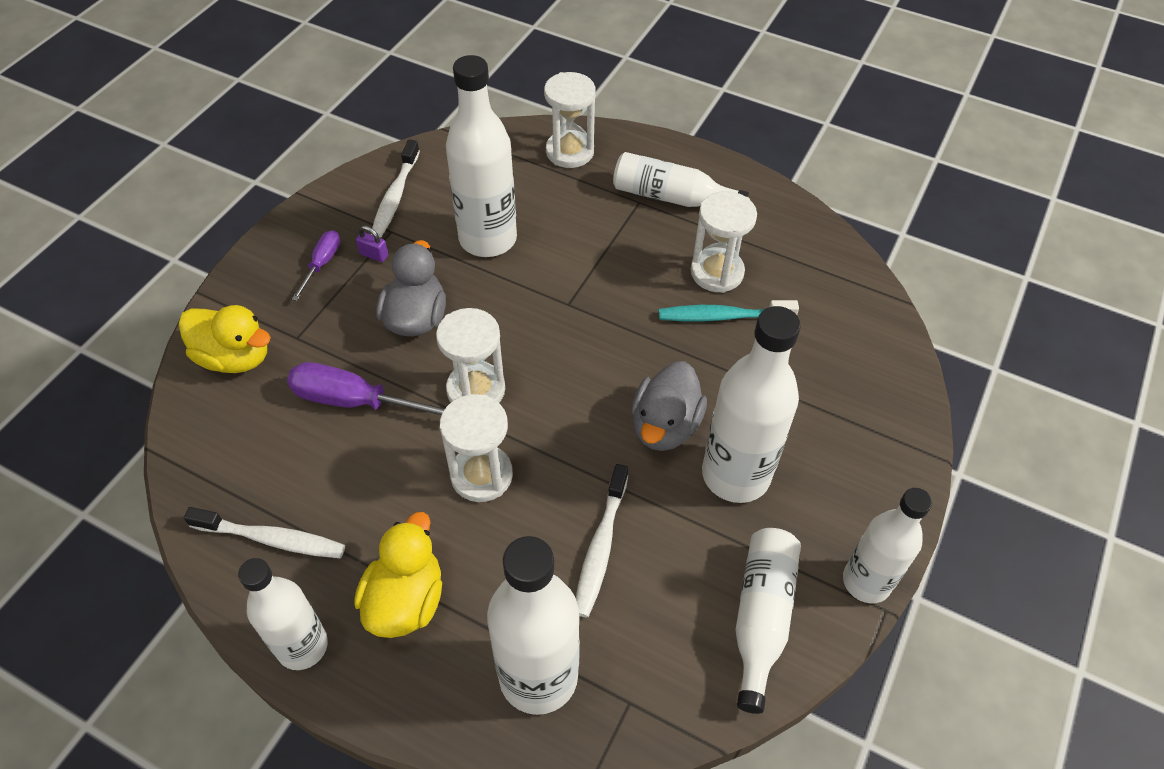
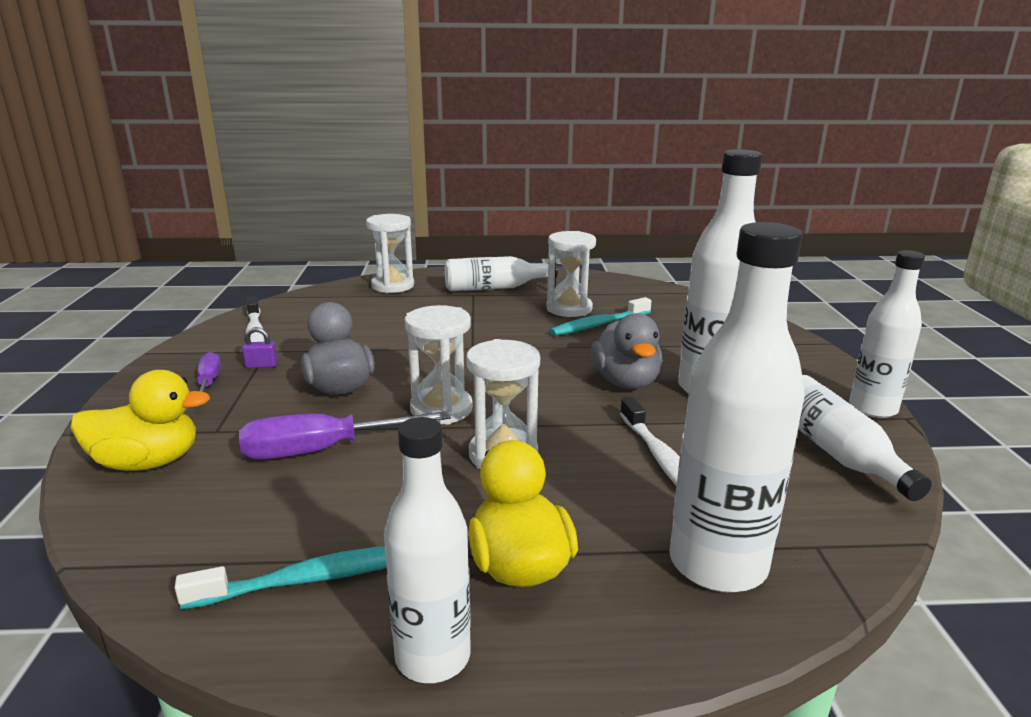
camera: 30 degrees left, 30 degrees down
(272, 539) = (309, 579): white toothbrush -> turquoise toothbrush
(488, 239) = (366, 334): white bottle -> none

